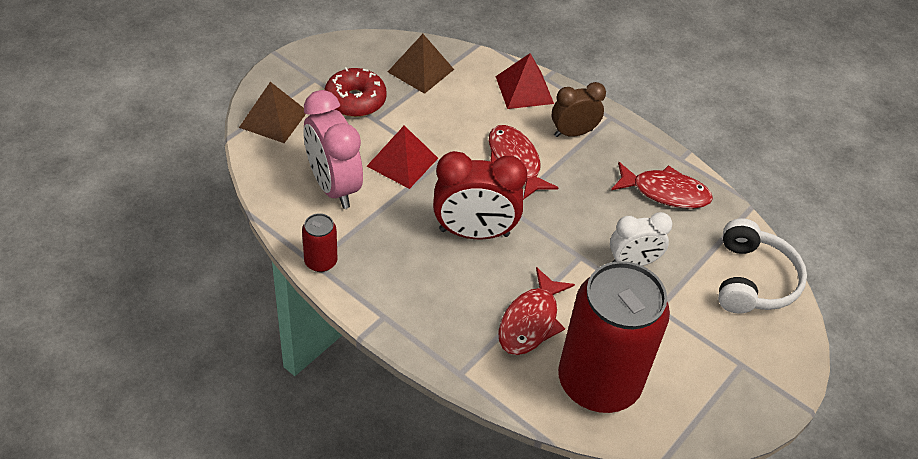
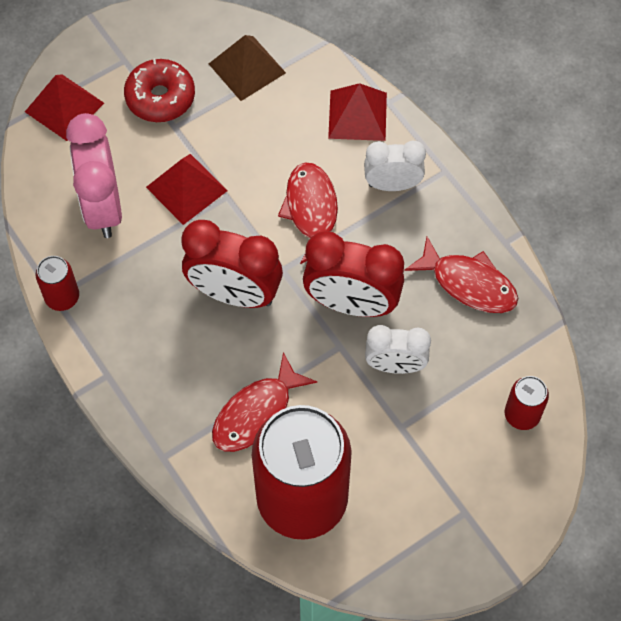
camera: 20 degrees right, 15 degrees up
(273, 119) = (64, 107): brown pyramid -> red pyramid
(573, 133) = (392, 185): brown clock -> white clock
(576, 223) = (351, 304): none -> red clock
(752, 280) = (522, 415): white headphones -> red can

